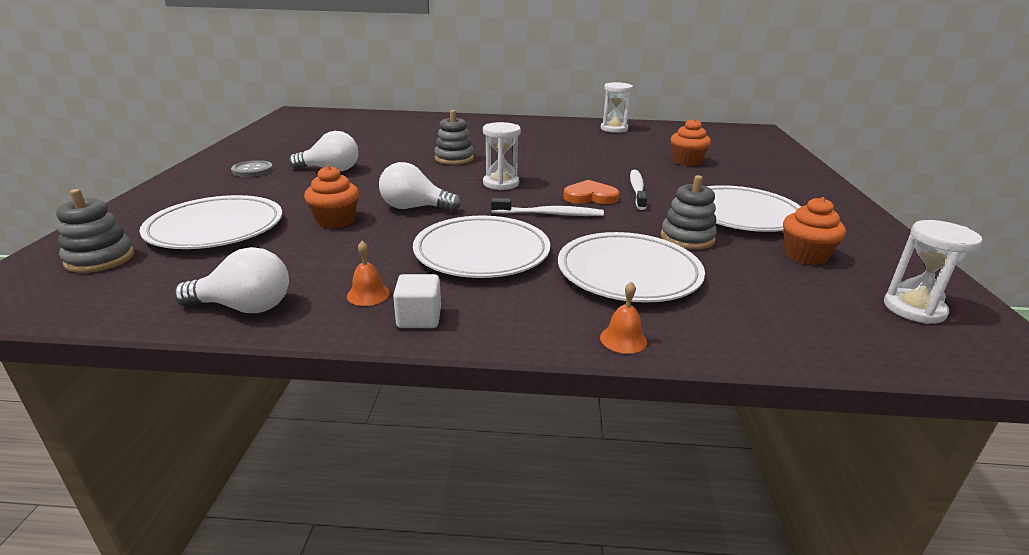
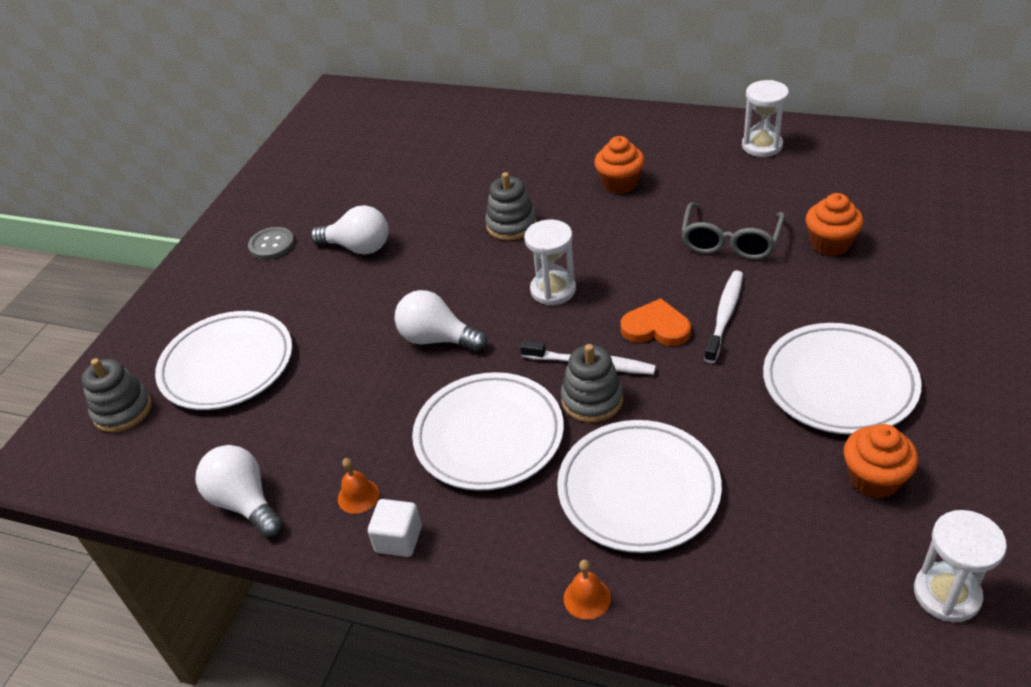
camera: 20 degrees right, 15 degrees up
(244, 307) = (245, 502): white light bulb -> white light bulb turned 150 degrees counterclockwise
(335, 221) = (347, 359): orange cupcake -> orange cupcake (620, 183)
(619, 162) = (730, 241): none -> grey glasses
(687, 238) = (740, 428): grey stacking toy -> grey stacking toy (592, 400)

